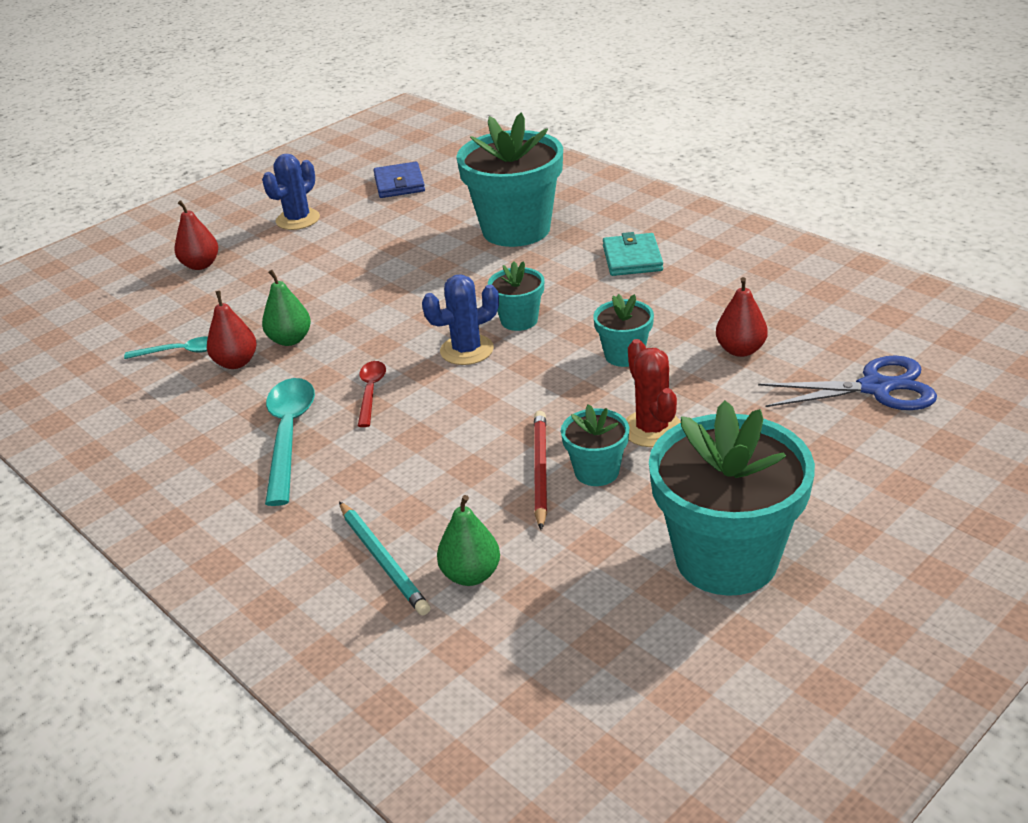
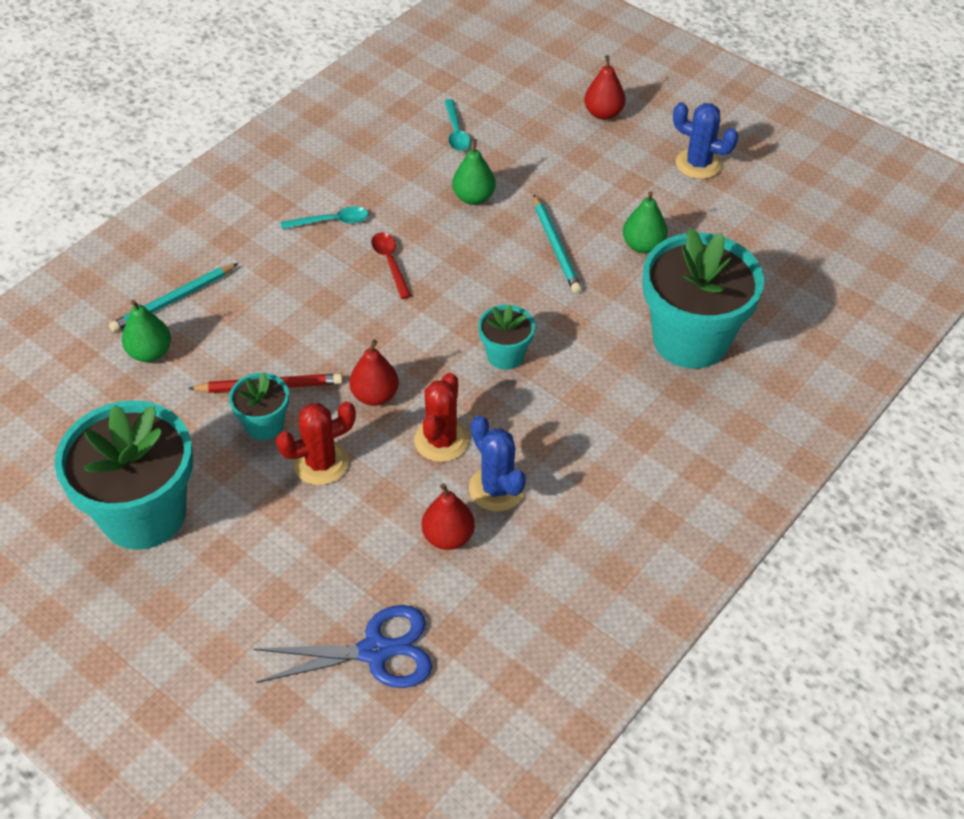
camera: 80 degrees right, 15 degrees up
(236, 362) = (438, 170): red pear -> red pear (375, 395)
(288, 436) = (331, 221): turquoise spoon -> turquoise spoon, size x0.57
(371, 392) = (390, 263): red spoon -> red spoon turned 105 degrees counterclockwise
(380, 292) = (556, 247): none -> turquoise pencil
(394, 248) = (643, 245): none -> green pear
(399, 183) = (789, 230): blue wallet -> none
(467, 350) = (454, 321): blue cactus -> blue cactus (497, 488)
(624, 355) = (441, 440): turquoise flower pot -> red cactus
(632, 258) = (632, 444): turquoise wallet -> none
(876, 388) = (375, 651): blue scissors -> blue scissors turned 90 degrees counterclockwise

